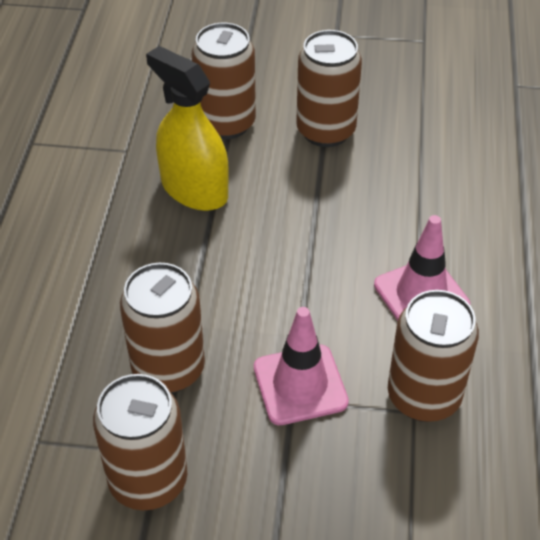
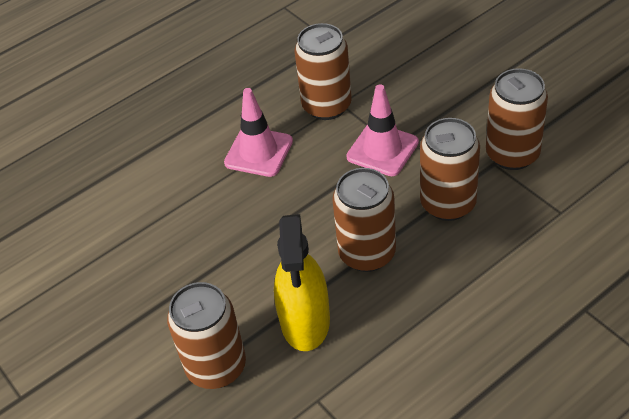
camera: 130 degrees left, 0 degrees up
(325, 131) = (159, 303): brown can -> brown can (367, 253)

